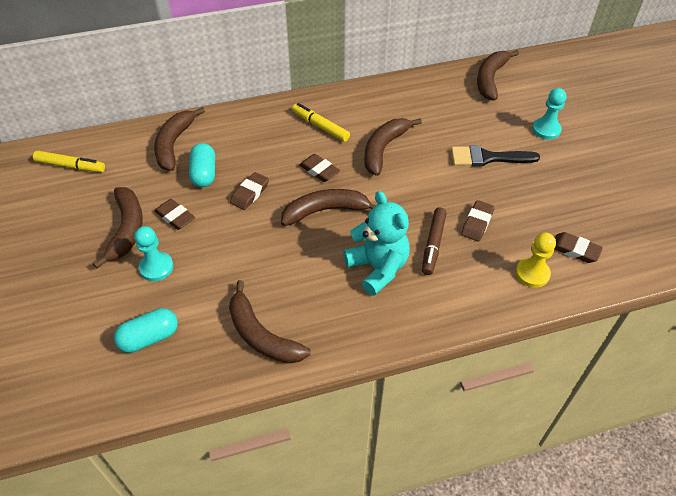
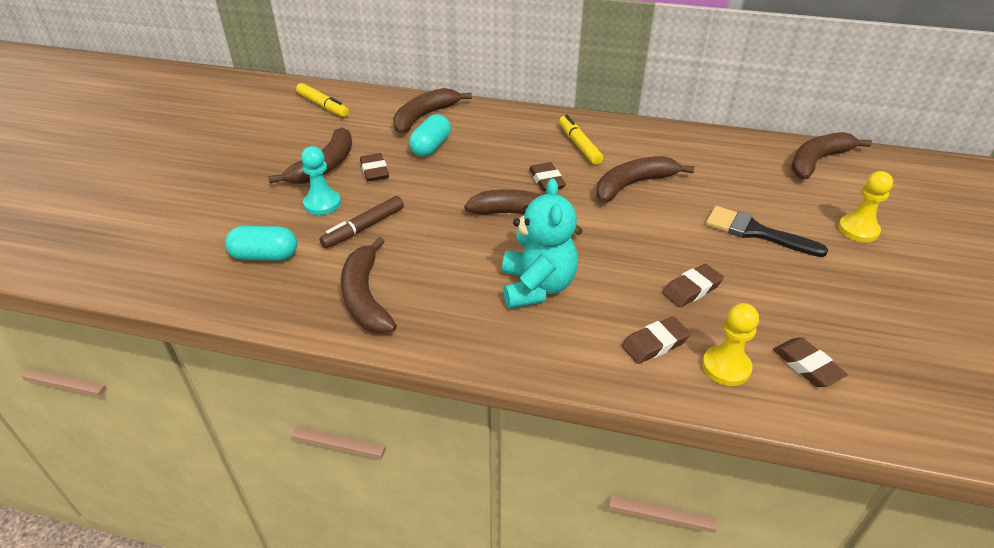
camera: 30 degrees right, 10 degrees down
(250, 193) = (460, 176): brown eraser -> brown eraser (655, 344)
(433, 244) = (620, 289): brown marker -> brown marker (364, 228)
(546, 130) = (858, 230): turquoise pawn -> yellow pawn

